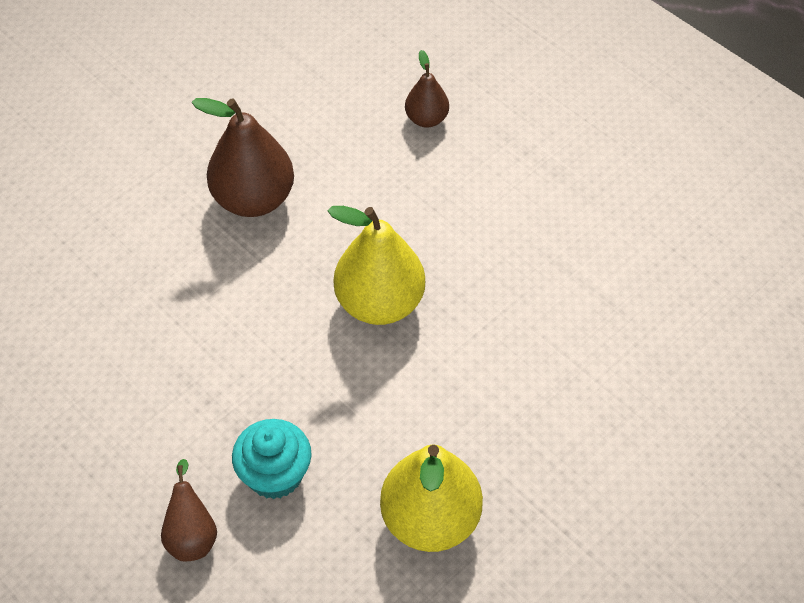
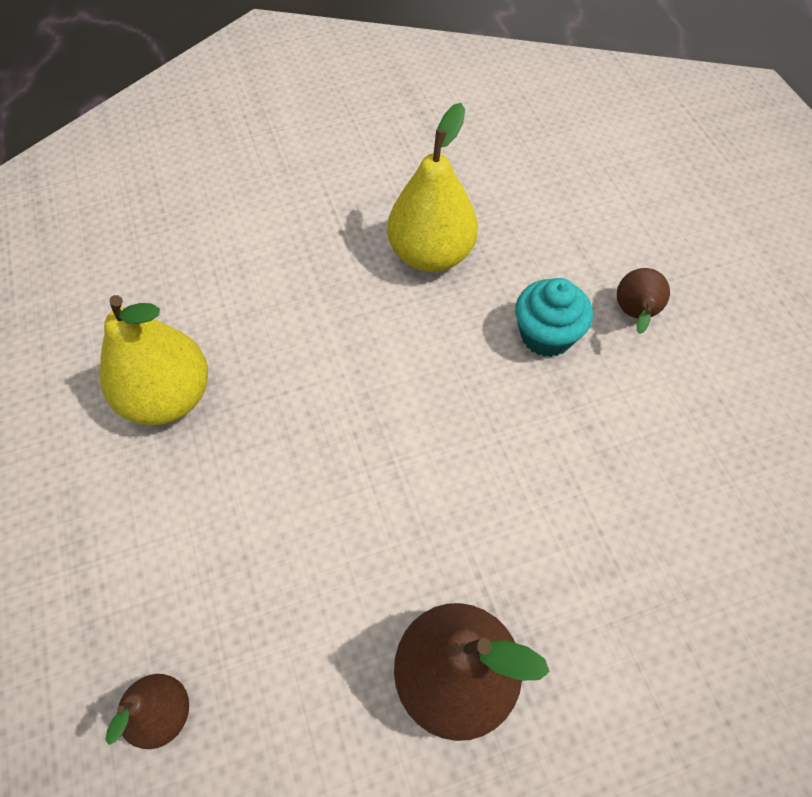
camera: 155 degrees left, 5 degrees up
(380, 303) = (372, 460): yellow pear -> yellow pear (168, 397)

